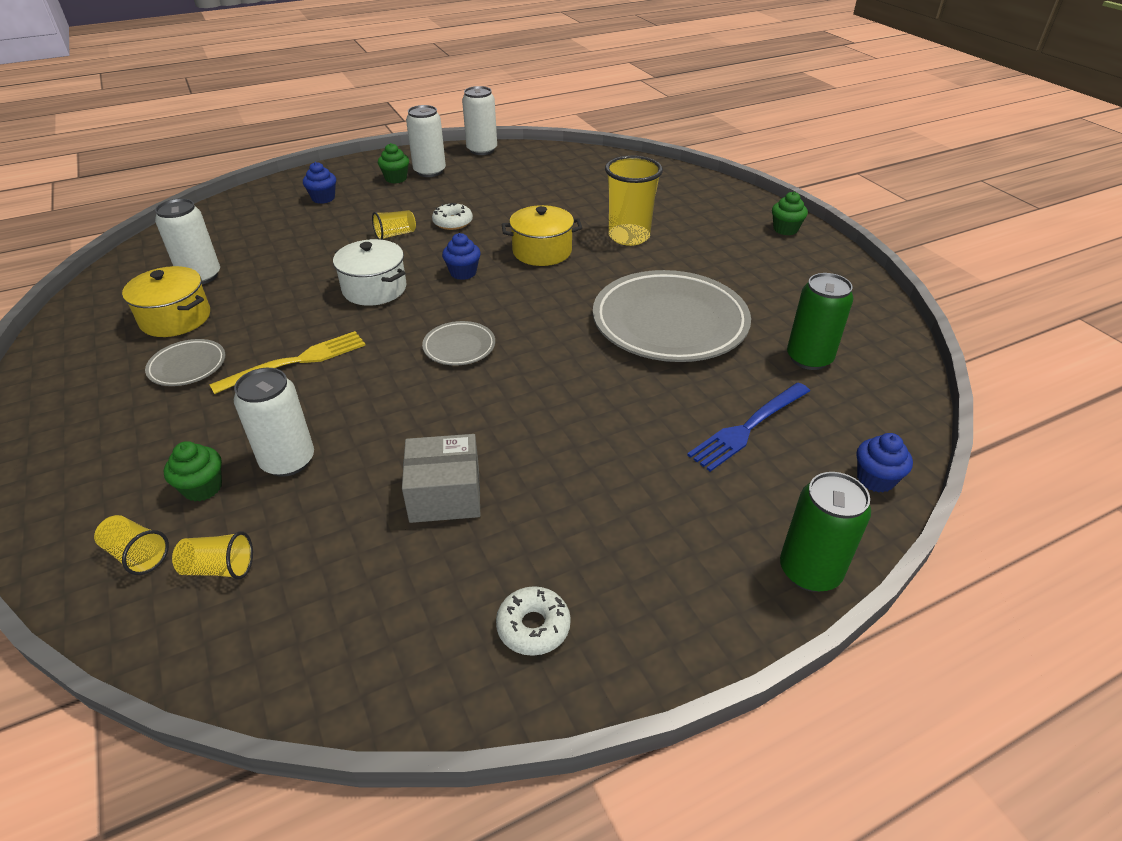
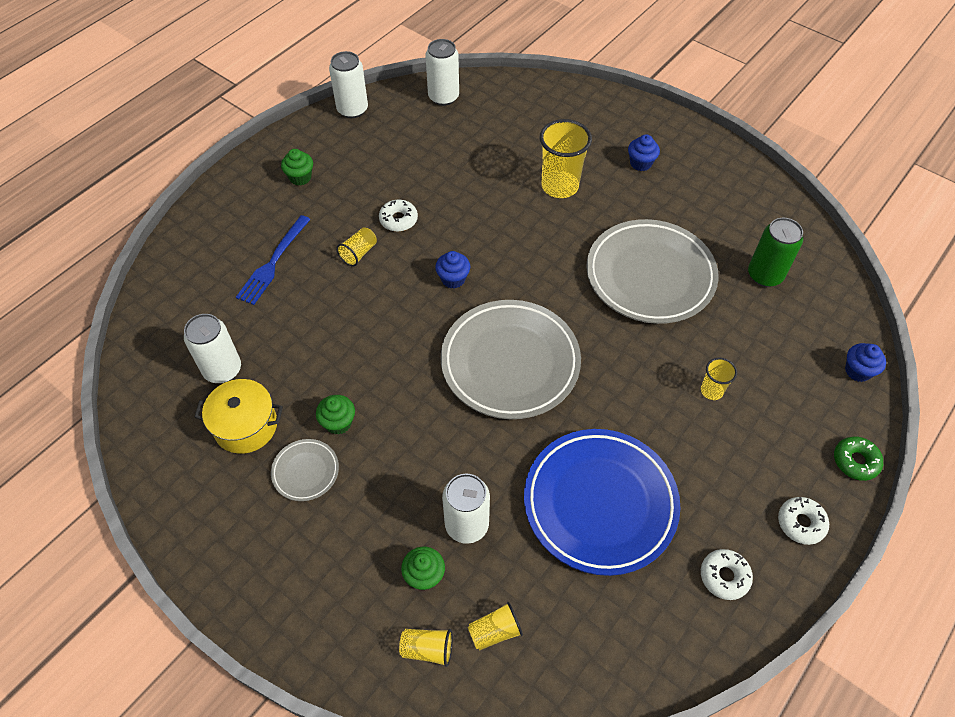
camera: 25 degrees left, 15 degrees up
(297, 361) = (393, 429): yellow fork -> none
(323, 198) = (251, 228): blue cupcake -> blue cupcake (640, 163)
(374, 289) = (392, 326): white pot -> none
(429, 171) = (325, 157): white can -> white can (443, 97)
(445, 494) = (600, 503): grey box -> blue plate
(459, 347) = (510, 363): grey plate -> grey plate, size x2.24
(542, 251) = (500, 230): yellow pot -> none
(664, 438) = (711, 391): none -> yellow cup
(682, 609) = (801, 523): none -> white donut
(747, 428) = (759, 359): blue fork -> blue fork (273, 263)
(785, 229) = (676, 135): green cupcake -> green cupcake (338, 423)
(809, 571) = (855, 461): green can -> green donut

